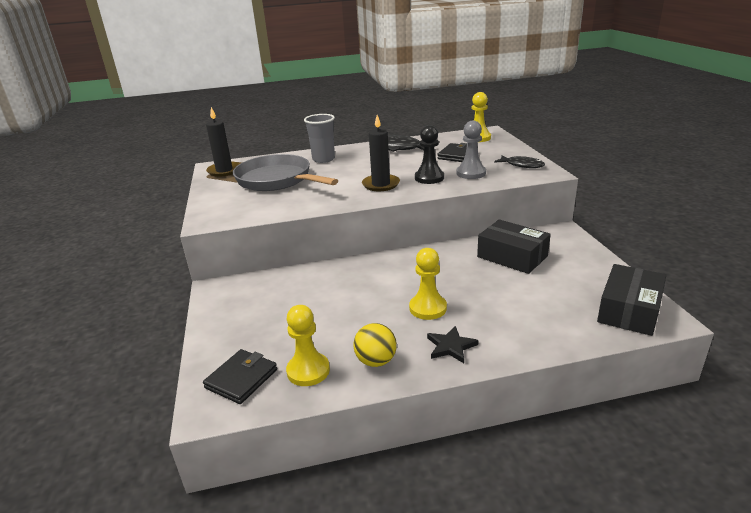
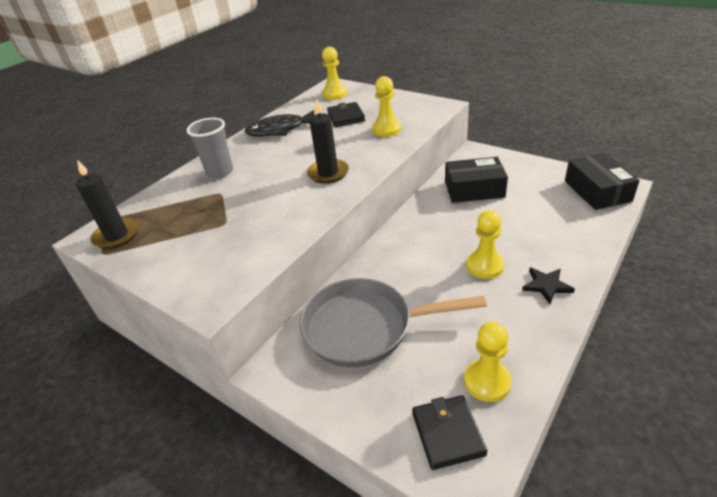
camera: 40 degrees left, 10 degrees up
(277, 180) = (208, 217): grey pan -> grey pan (365, 327)
(376, 361) = (520, 334): yellow ball -> none
(429, 178) = (360, 148): black pawn -> none
(471, 173) = (386, 129): grey pawn -> yellow pawn
(522, 165) = (413, 106): black fish -> none

